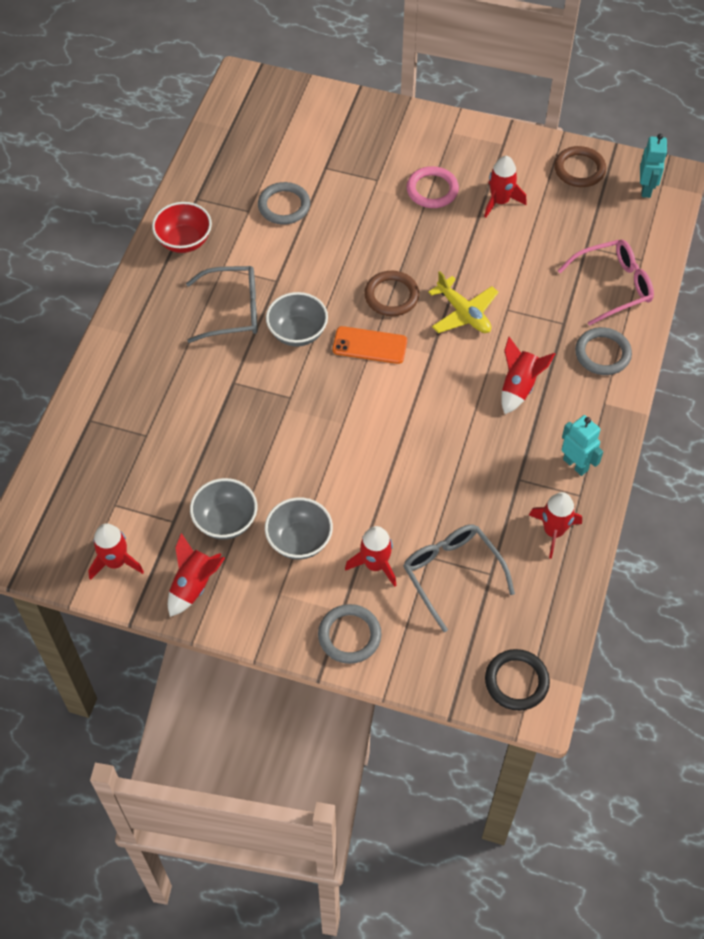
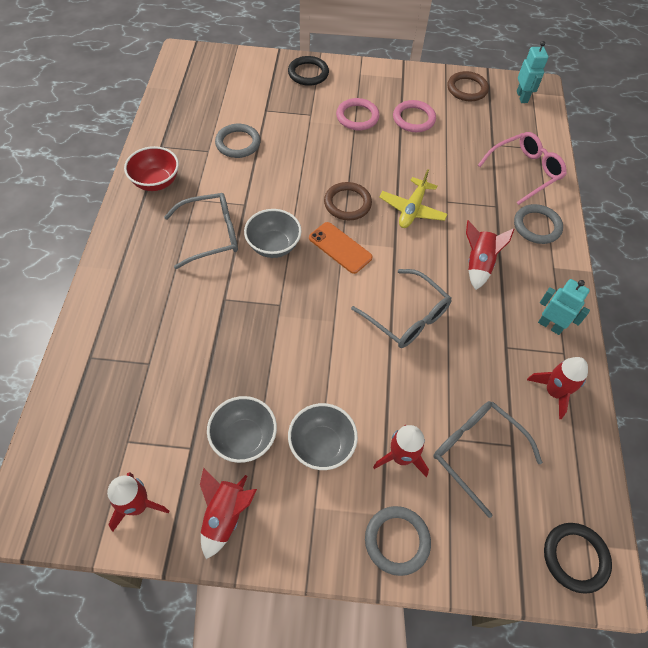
camera: 15 degrees left, 0 degrees up
(369, 345) = (340, 248): orange phone -> orange phone turned 45 degrees clockwise
(387, 124) = (308, 73): none -> black ring
(421, 431) = (407, 317): none -> grey glasses
(463, 313) = (412, 209): yellow plane -> yellow plane turned 75 degrees clockwise
(500, 201) = (413, 119): red rocket -> pink ring

